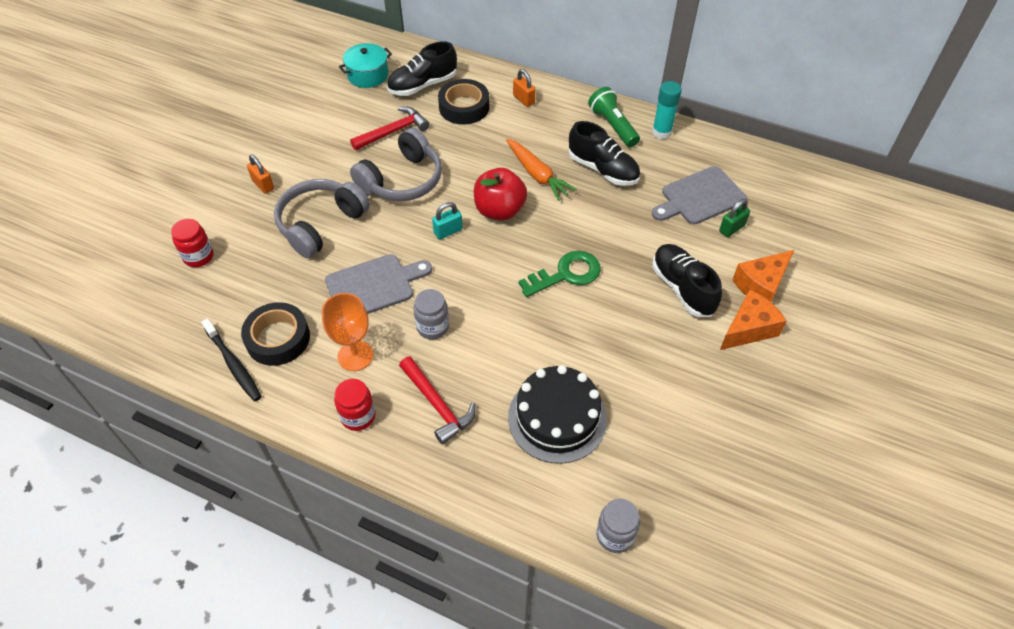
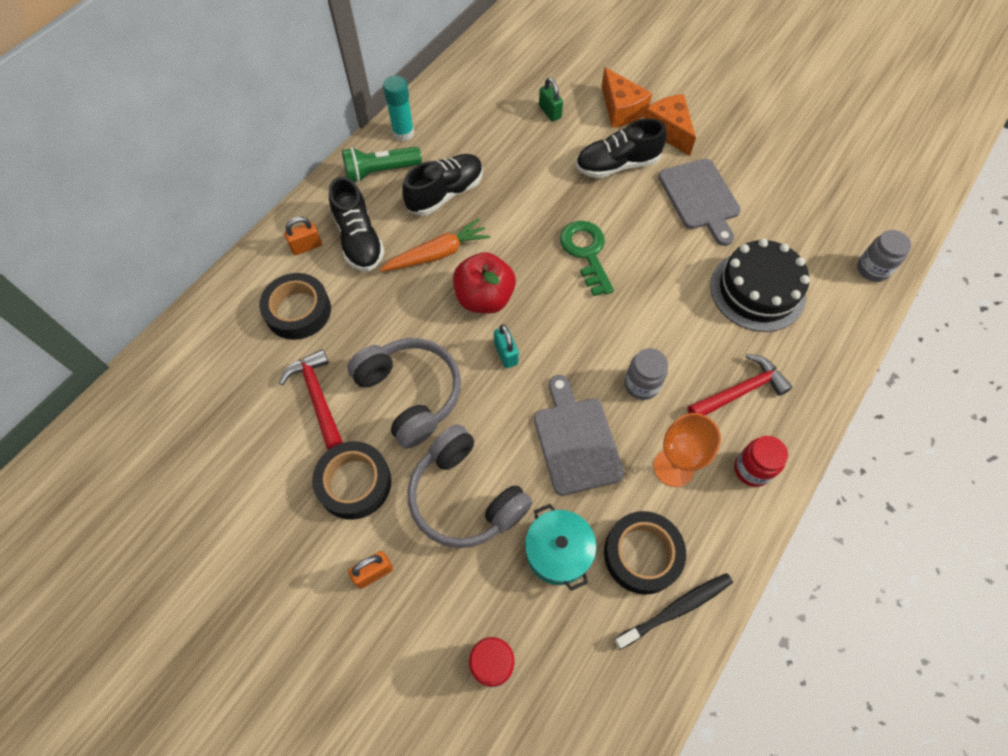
camera: 80 degrees left, 10 degrees up
(328, 163) = (354, 483): none -> black tape
(368, 75) = (188, 420): turquoise pot -> turquoise pot (558, 552)
(423, 85) = (237, 353): black shoe -> black shoe (359, 240)
(700, 197) = (504, 125): grey cutting board -> grey cutting board (700, 198)

